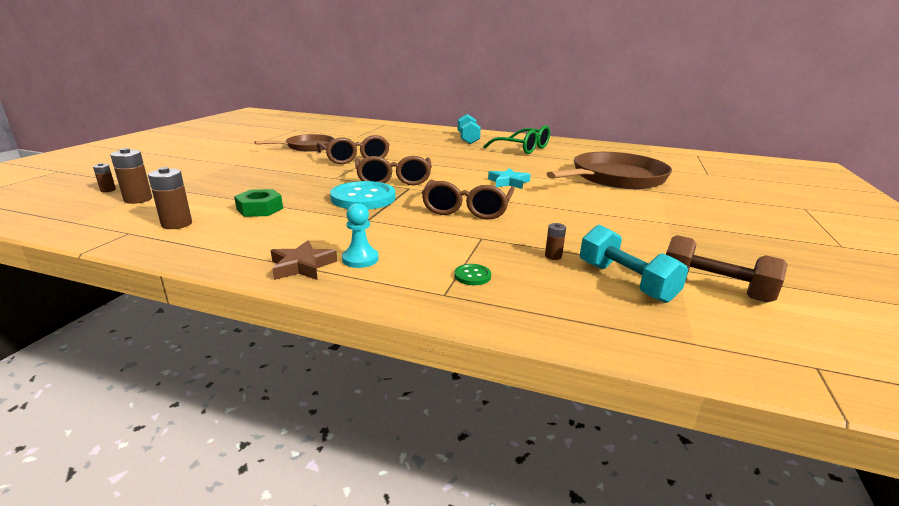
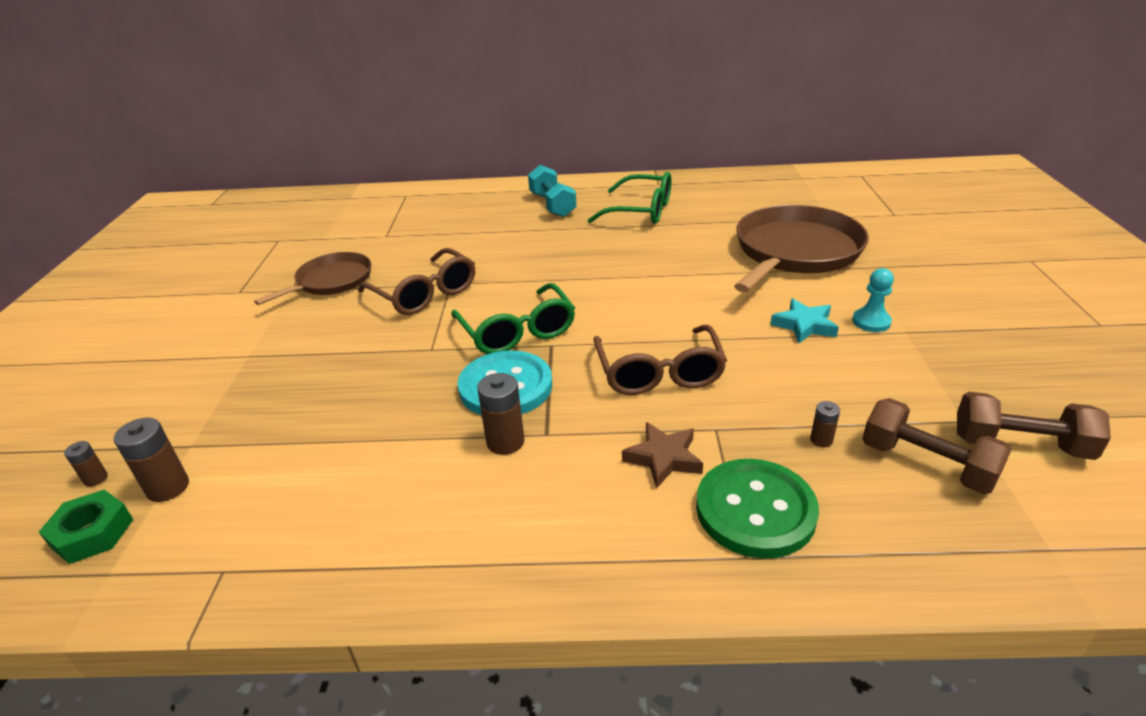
camera: 15 degrees left, 10 degrees up
(177, 224) = (281, 527): brown battery -> brown battery (505, 442)
(260, 209) = (377, 455): green nut -> green nut (92, 533)
(302, 266) = (533, 561): brown star -> brown star (663, 458)
(360, 259) = (598, 522): turquoise pawn -> turquoise pawn (871, 322)
(393, 180) = (517, 332): brown glasses -> green glasses
(472, 276) = (755, 510): green button -> green button, size x2.45
(508, 182) = (672, 296): turquoise star -> turquoise star (804, 325)
(625, 282) = (926, 464): turquoise dumbbell -> brown dumbbell

